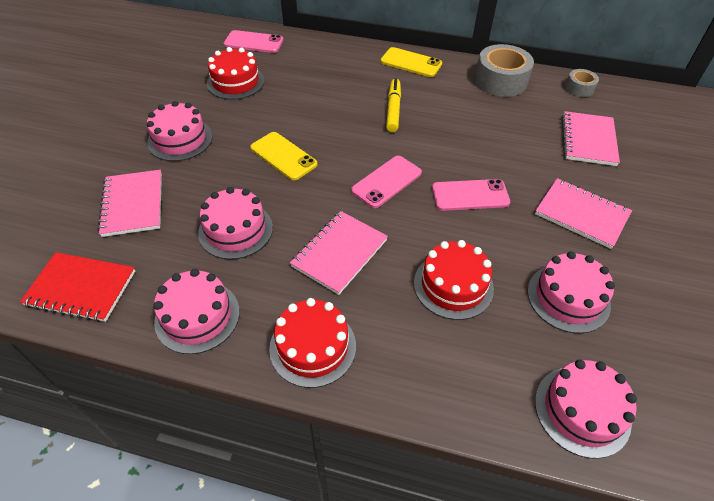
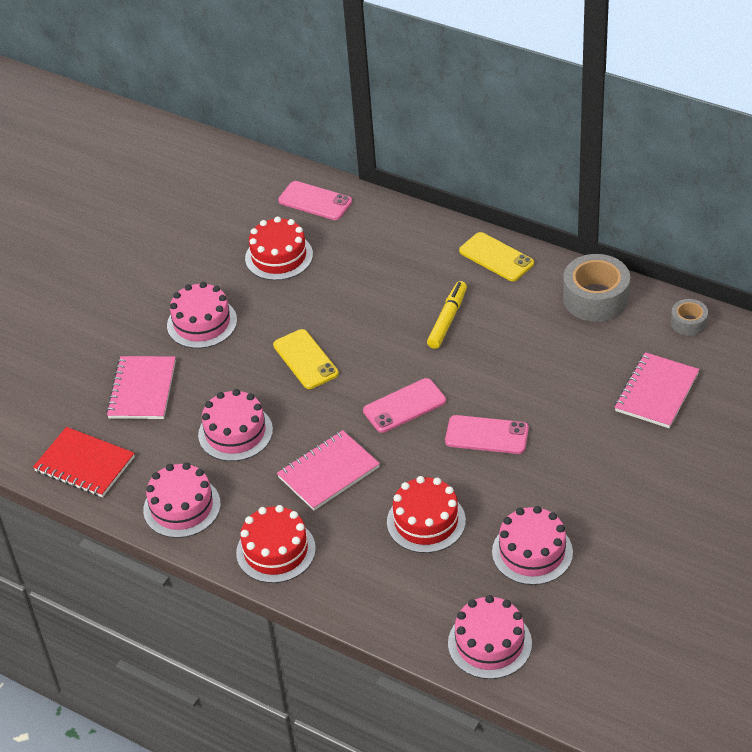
camera: 20 degrees right, 5 degrees down
(581, 214) = (595, 475): pink notebook -> none

